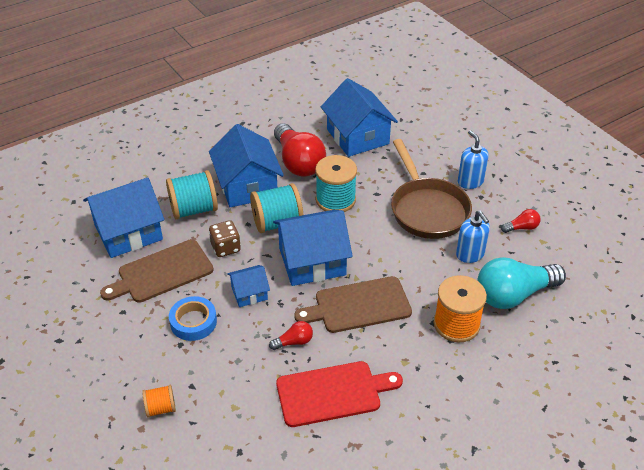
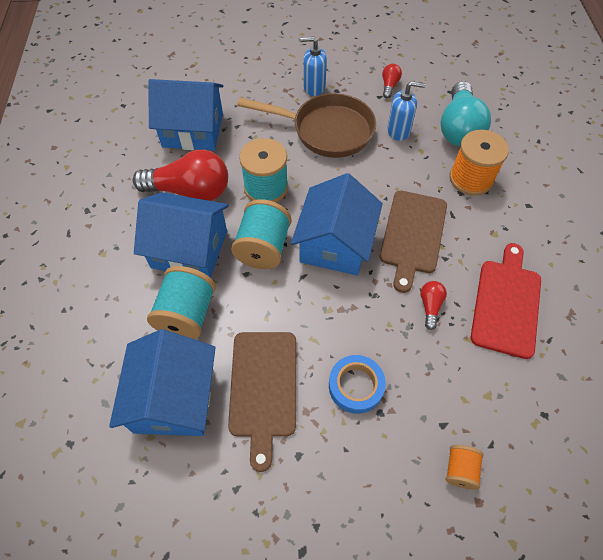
camera: 60 degrees left, 15 degrees up
(225, 248) = (267, 309): brown dice -> none
(249, 293) = (345, 316): blue house -> none

